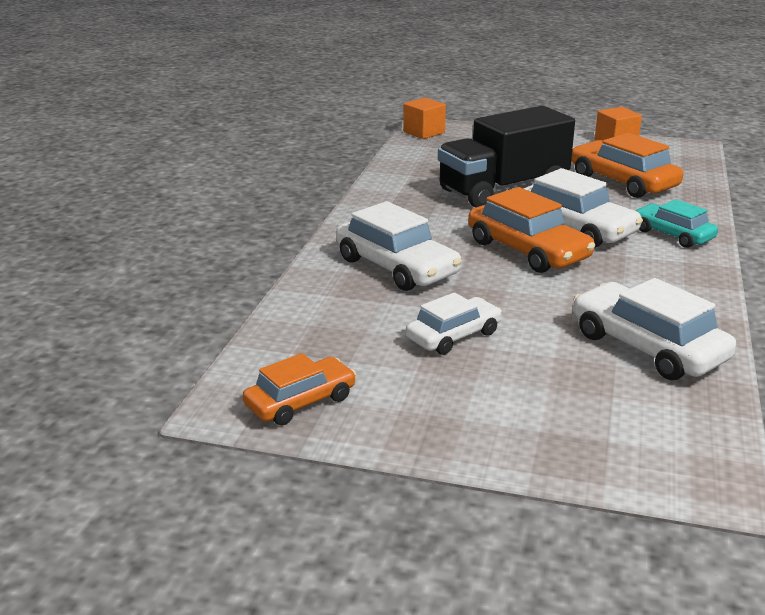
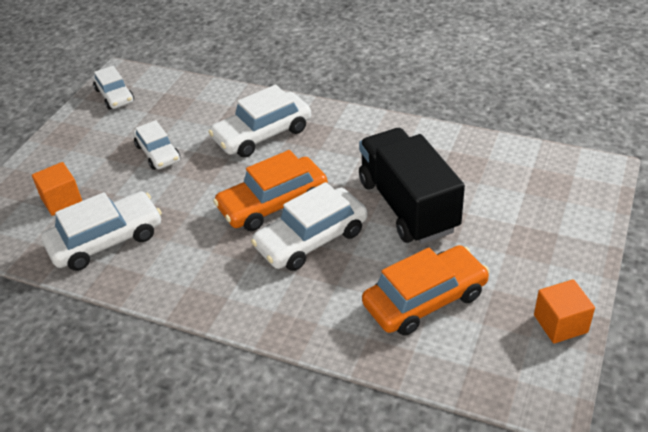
camera: 100 degrees right, 15 degrees up
(300, 402) = (114, 96): orange car -> white car
(424, 132) = (577, 166): orange cube -> orange cube (62, 200)
(672, 234) = (283, 305): turquoise car -> none

